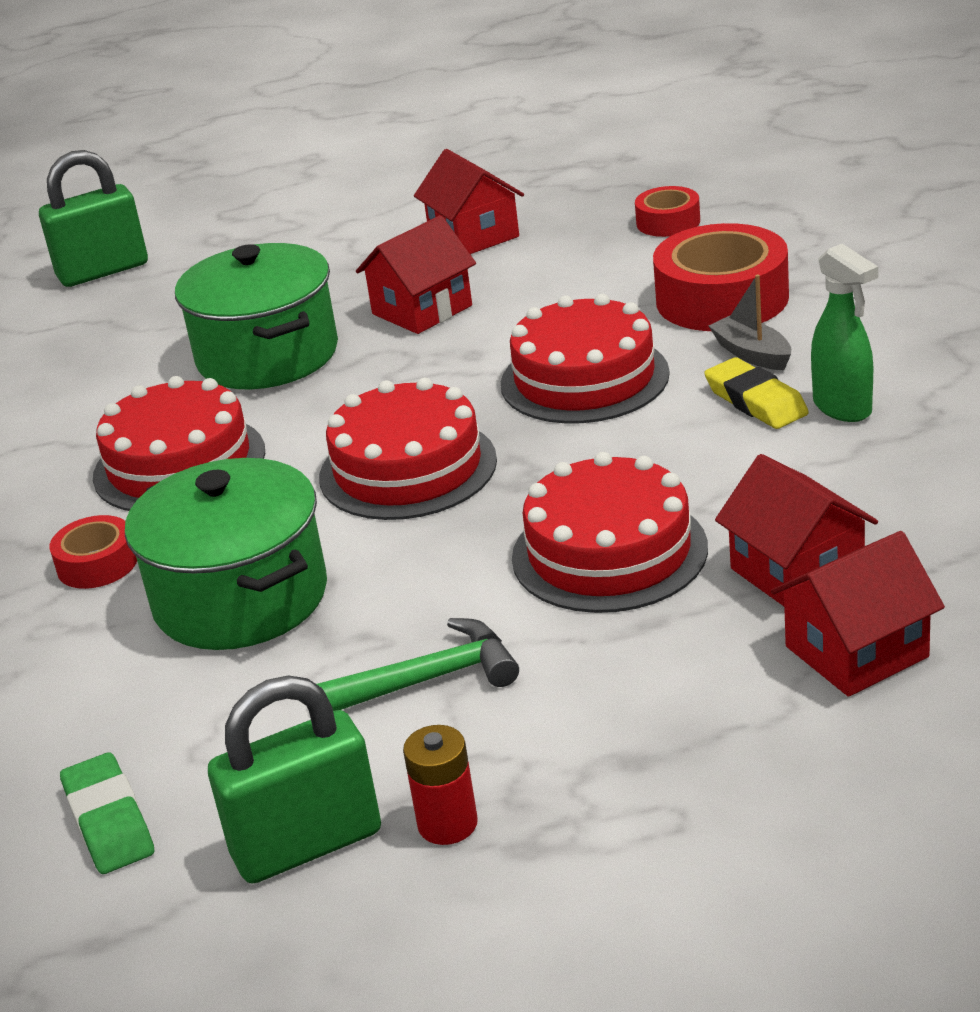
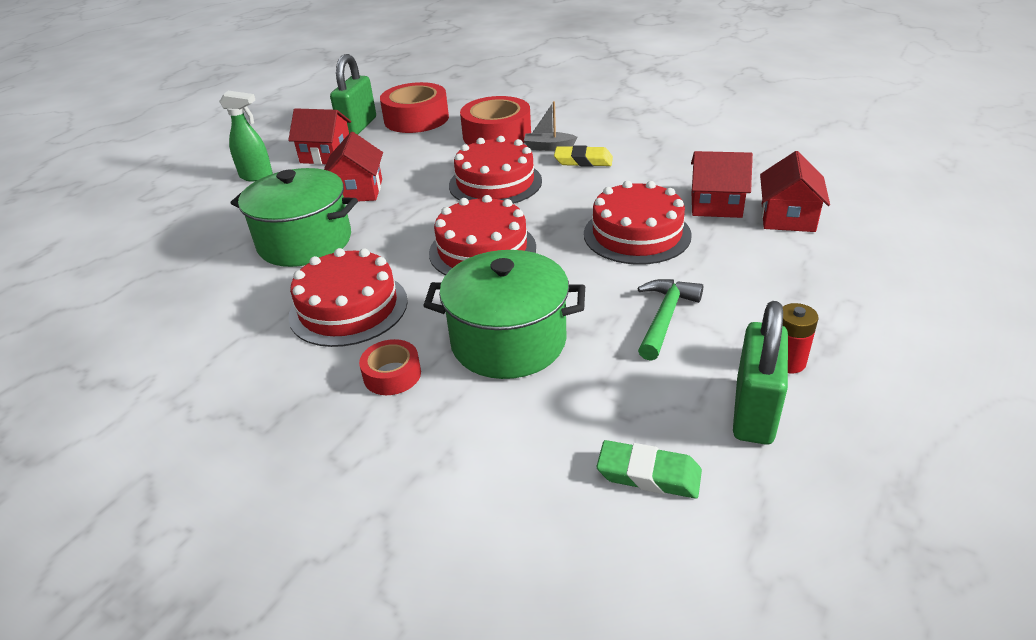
camera: 50 degrees left, 5 degrees up
(103, 271) = (104, 251): green padlock -> green padlock (358, 126)
(668, 222) = (416, 119): red tape -> red tape, size x1.90
(843, 408) = (620, 149): green spray bottle -> green spray bottle (257, 176)

